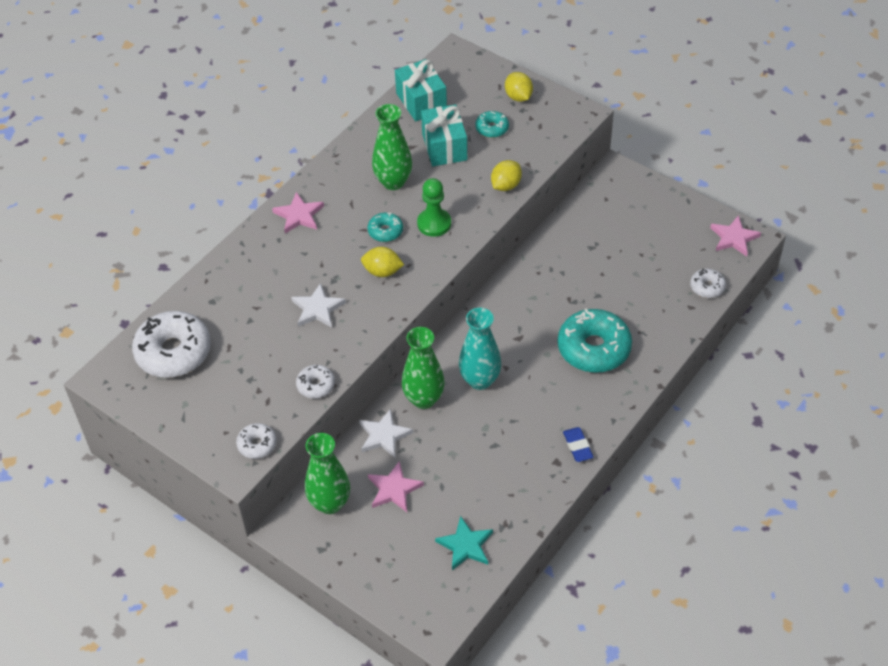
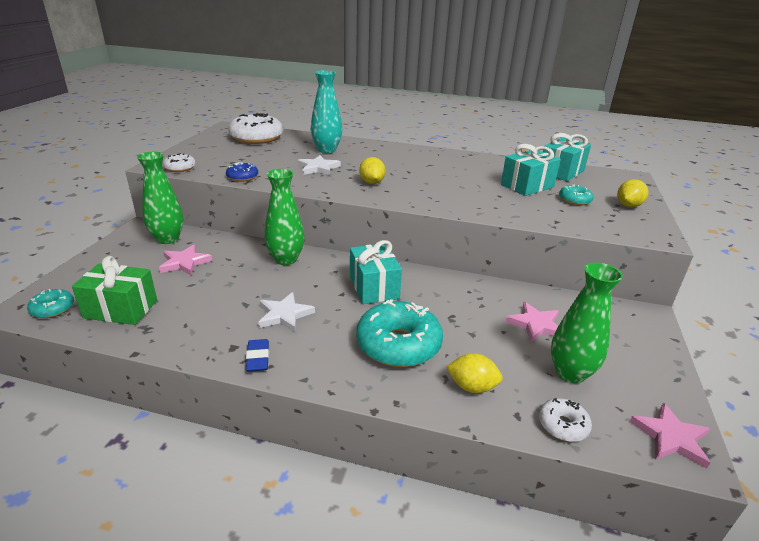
camera: 65 degrees right, 20 degrees down
(299, 215) = (401, 152): pink star -> pink star (535, 324)
(316, 385) = (242, 177): white donut -> blue donut
(384, 435) = (241, 249): white star -> white star (284, 314)
(385, 231) = (414, 178): turquoise donut -> turquoise donut (53, 309)
(393, 182) = (467, 174): green vase -> green vase (570, 373)
(434, 223) = (440, 193): green pawn -> none
(465, 545) = (121, 309): turquoise star -> green gift
(480, 380) = (319, 282): turquoise vase -> turquoise vase (326, 150)
(505, 340) = (374, 287): none -> turquoise gift
(506, 185) = (518, 215): yellow lemon -> yellow lemon (472, 387)
(577, 446) = (258, 358): blue eraser -> blue eraser turned 60 degrees counterclockwise

